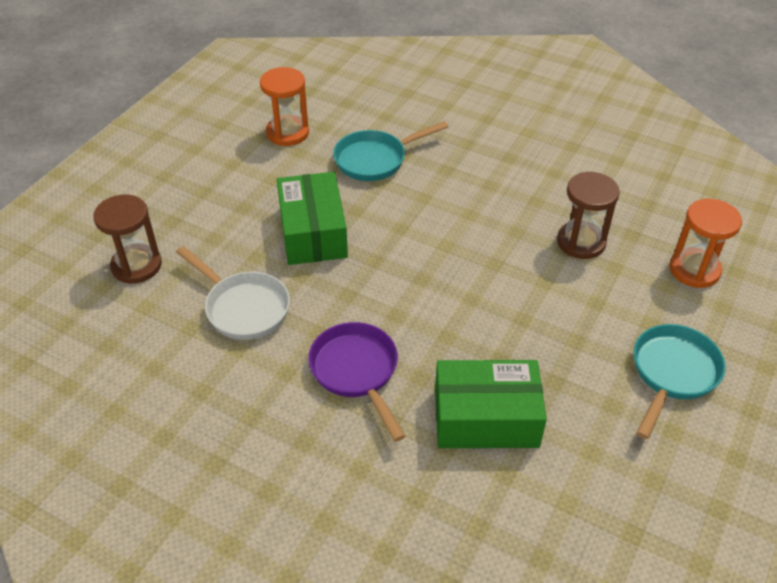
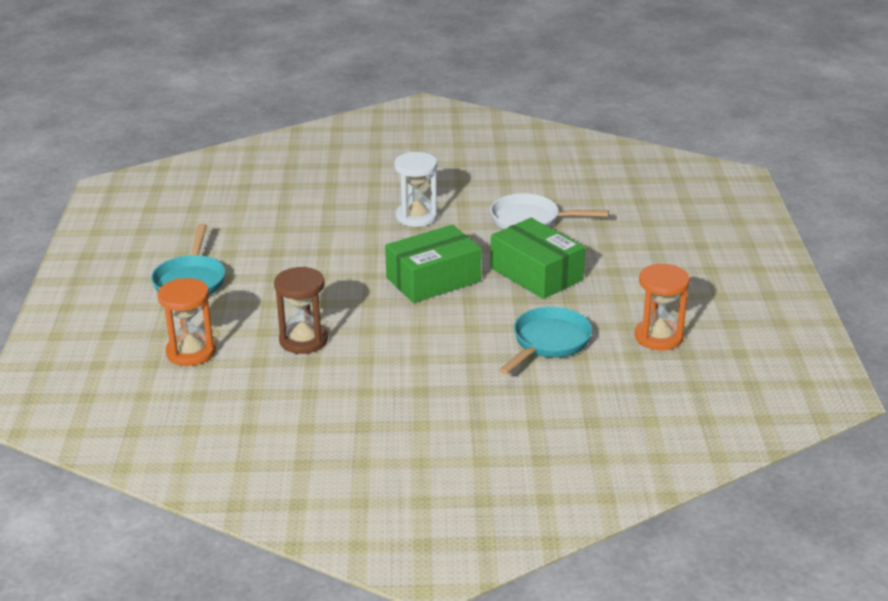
camera: 150 degrees right, 15 degrees down
(136, 266) = (636, 216): brown hourglass -> none
(357, 372) = (416, 216): purple pan -> white hourglass
(486, 418) = (313, 223): green box -> green box (433, 279)

